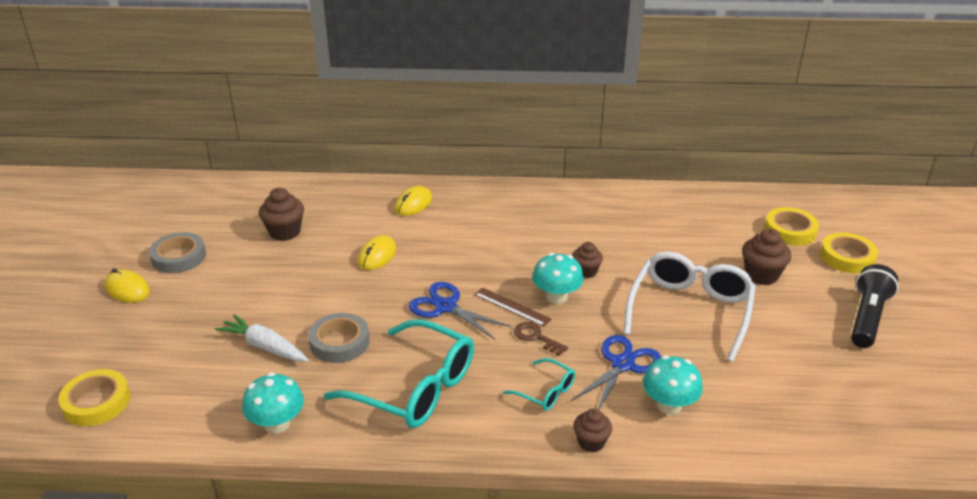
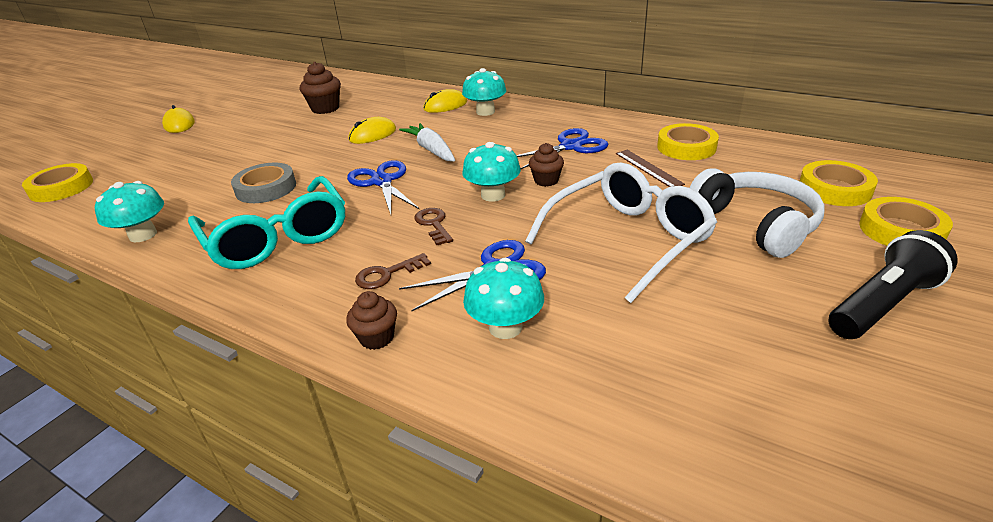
camera: 30 degrees right, 0 degrees up
(178, 257) = (236, 111): grey tape -> none
(265, 346) = (211, 178): white carrot -> white carrot (431, 150)
(461, 204) = (485, 112): none -> turquoise mushroom
(512, 307) = (440, 194): brown ruler -> brown ruler (648, 168)
(545, 392) = (387, 274): turquoise glasses -> brown key
(575, 230) = (571, 146): none -> blue scissors
(665, 212) = (686, 147): none -> yellow tape
(761, 275) = (755, 224): brown cupcake -> white headphones

